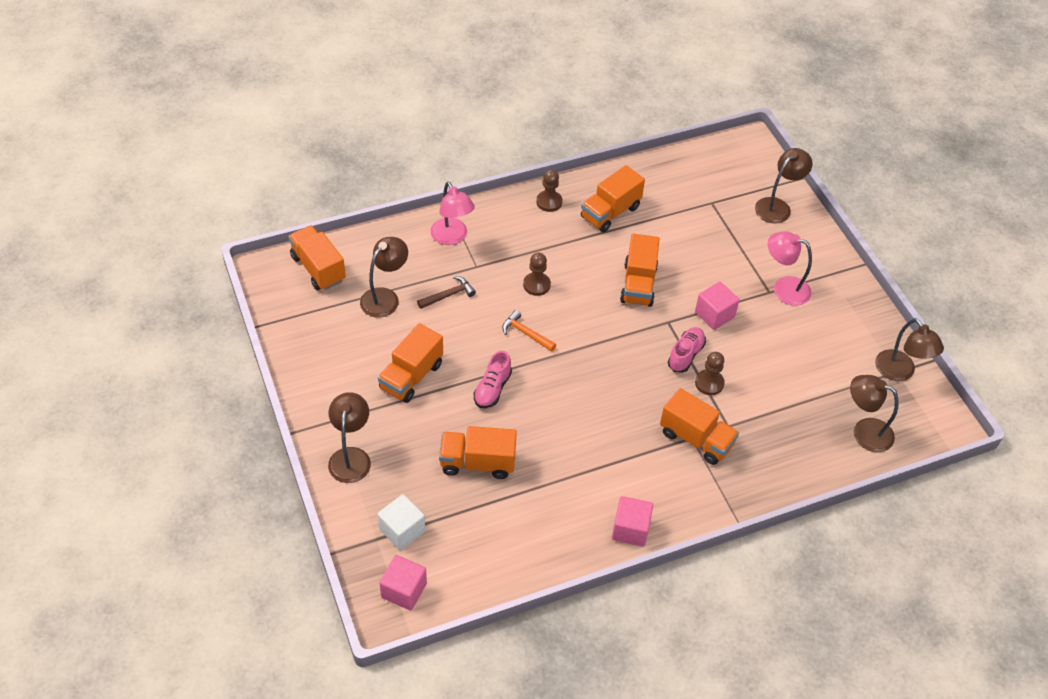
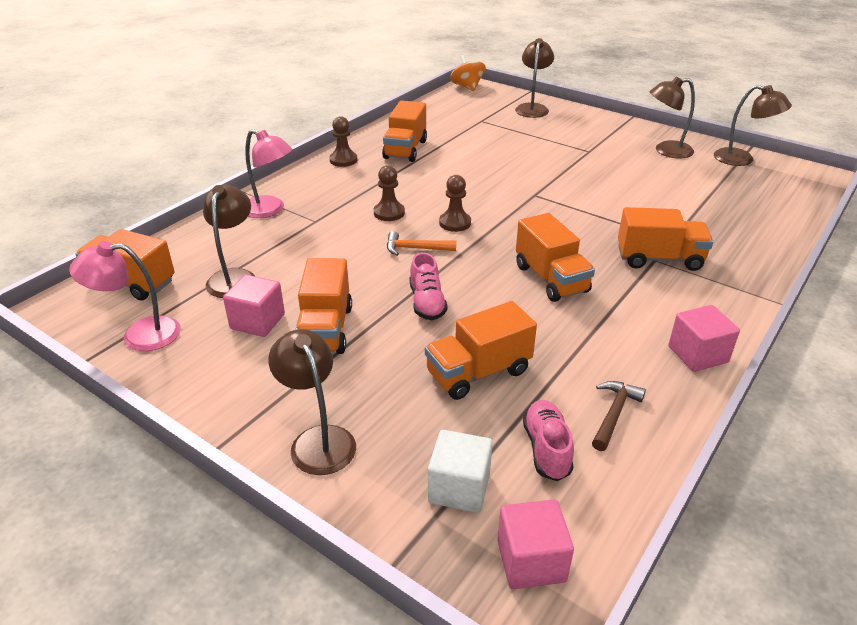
camera: 30 degrees left, 15 degrees down
(448, 295) = (306, 250): brown hammer -> brown hammer (614, 414)
(638, 284) = (481, 181): orange truck -> orange truck (551, 279)
(685, 355) = (576, 209): pink shoe -> pink shoe (546, 449)
(709, 383) = (619, 219): brown pawn -> brown pawn (455, 223)
(714, 315) = (566, 177): pink cube -> pink cube (257, 321)
(744, 144) = (467, 87): none -> orange spinning top
(783, 288) = (596, 145): pink lamp -> pink lamp (139, 335)
(864, 431) = (772, 200): brown lamp -> brown lamp (666, 151)

